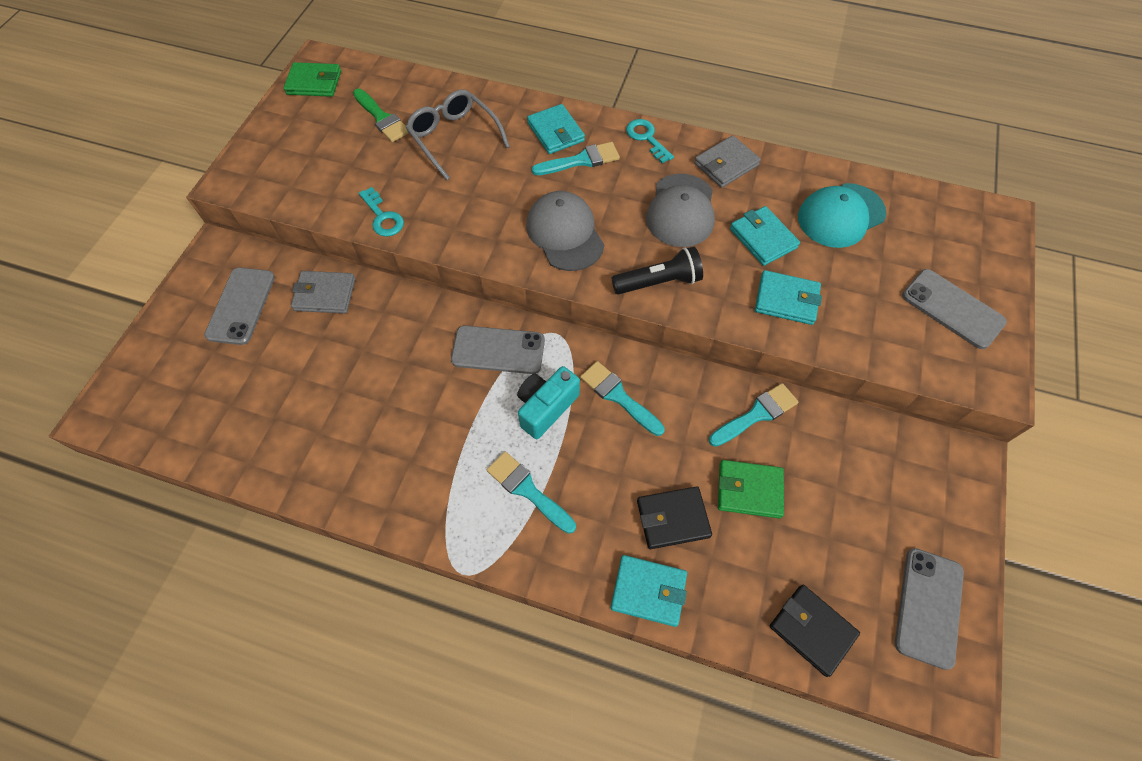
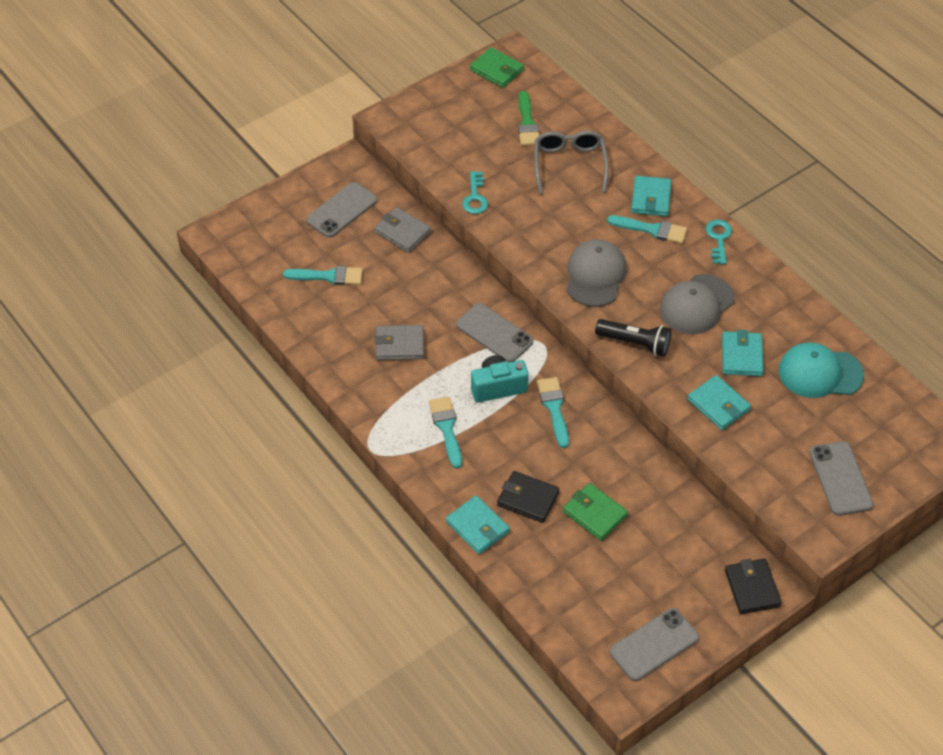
camera: 35 degrees right, 10 degrees down
(726, 164) = (764, 290): grey wallet -> grey wallet (400, 345)
(756, 414) = (643, 474): turquoise brush -> turquoise brush (328, 276)
(812, 630) = (563, 609): black wallet -> black wallet (752, 588)

